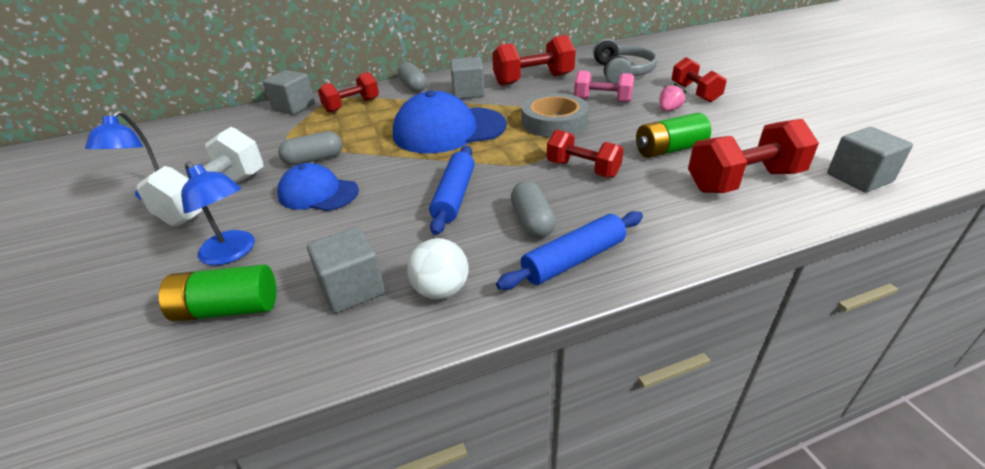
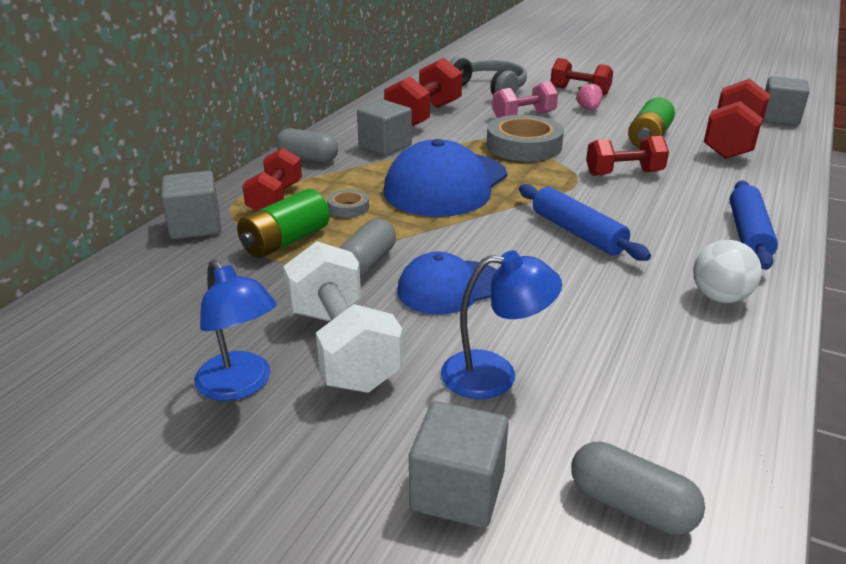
camera: 45 degrees left, 5 degrees down
(227, 309) = (605, 411): green battery -> green battery (286, 241)
(352, 289) = (662, 334): grey cube -> grey cube (457, 491)
(372, 124) = (348, 207): none -> grey tape
(532, 222) = (672, 223): grey capsule -> grey capsule (631, 505)

